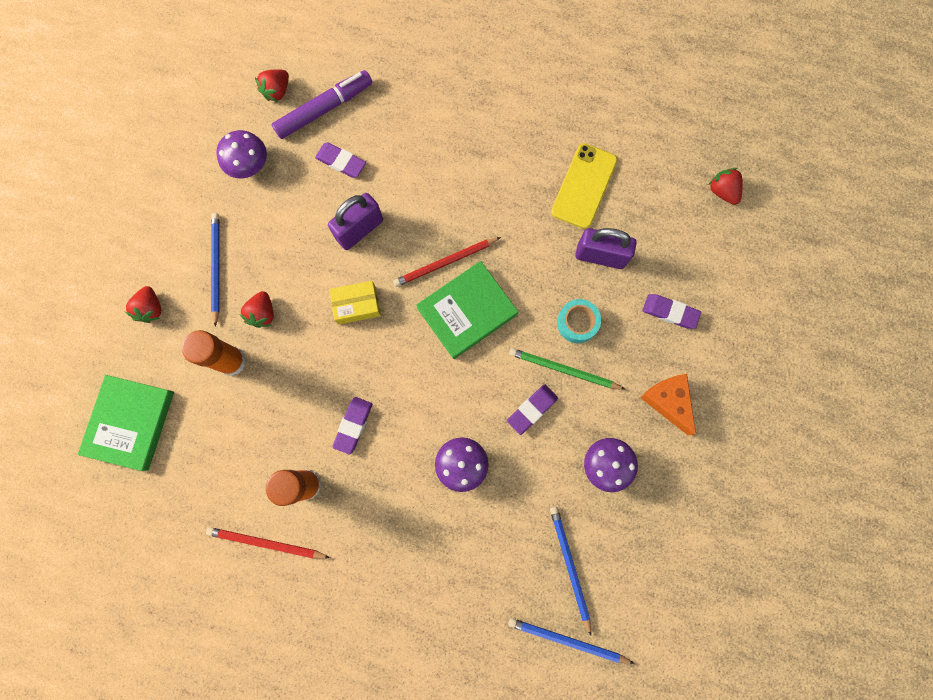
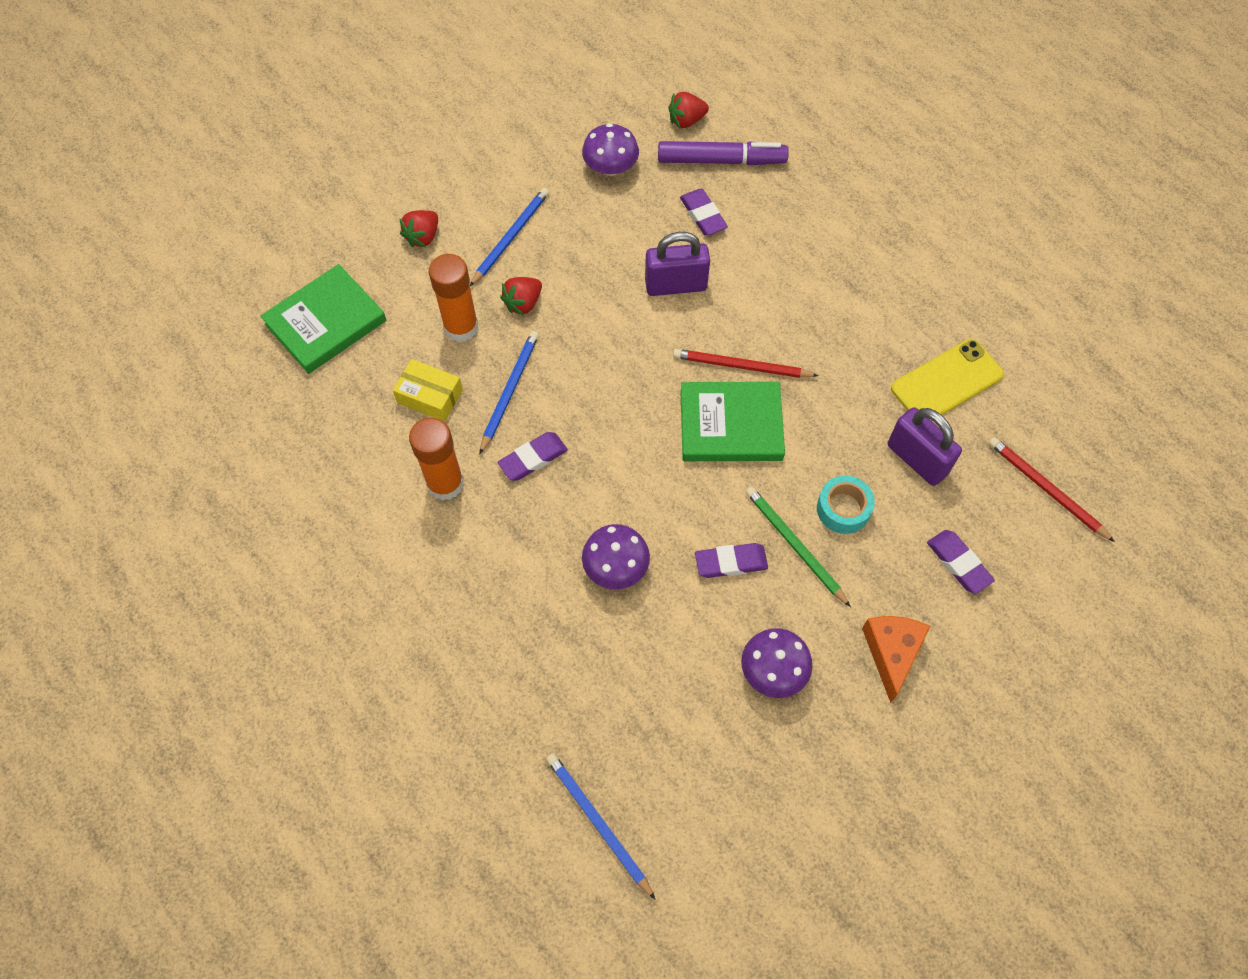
camera: 35 degrees right, 15 degrees down
(266, 543) = (364, 511): red pencil -> red pencil (1046, 489)
(357, 305) = (621, 351): yellow box -> yellow box (430, 396)
(569, 566) = (656, 748): blue pencil -> blue pencil (509, 391)
(722, 191) = (1107, 479): red strawberry -> none

